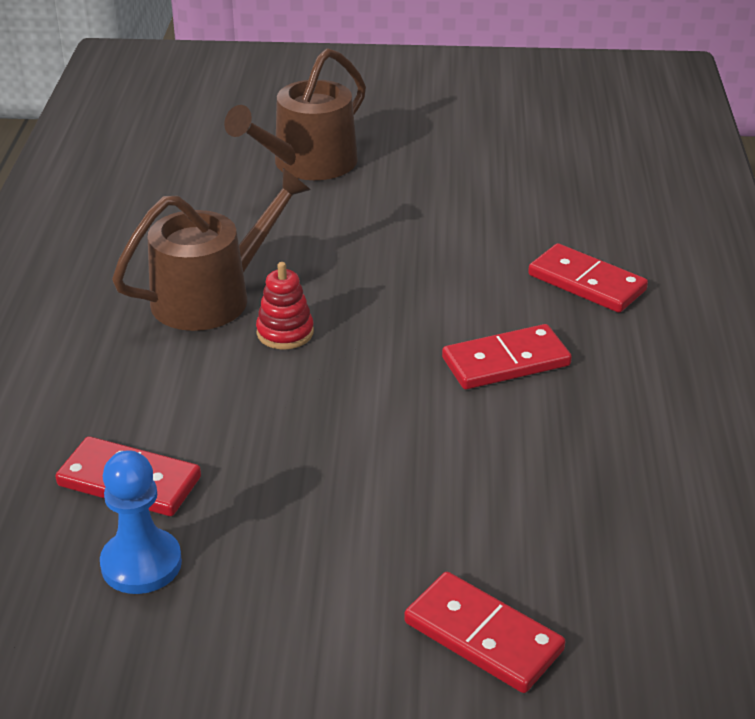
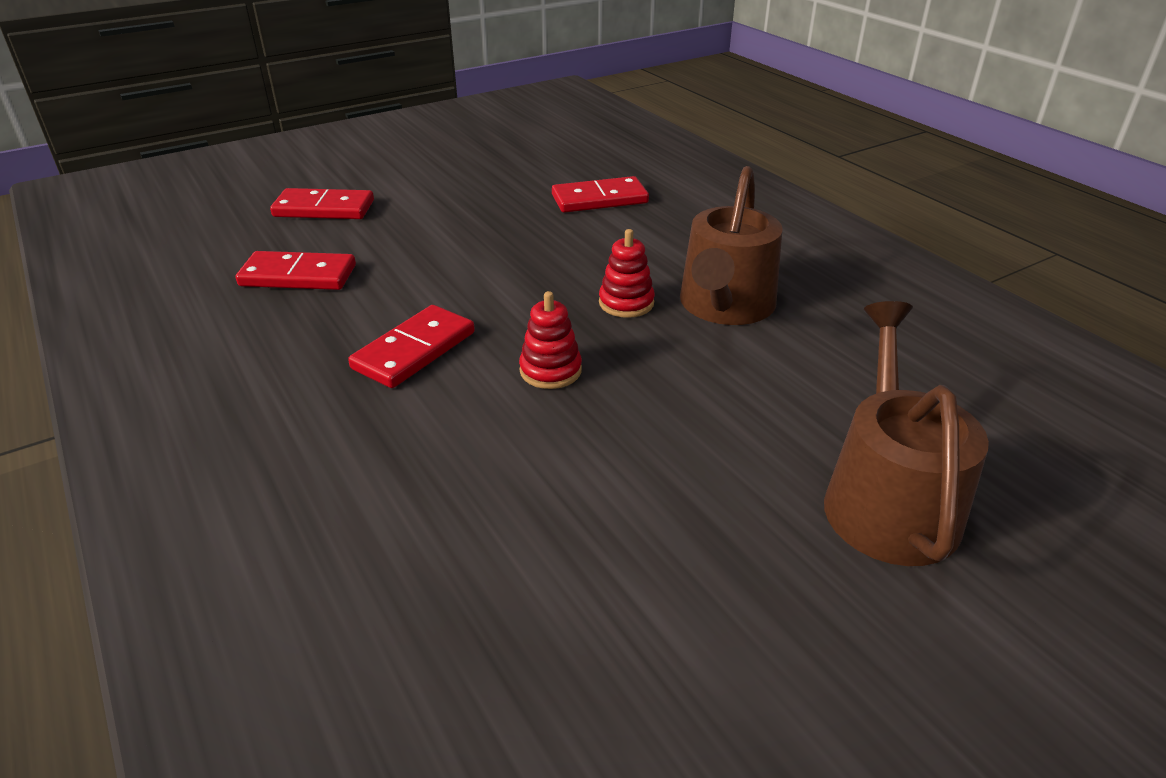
camera: 145 degrees right, 0 degrees up
(141, 564) = (542, 178): blue pawn -> none
(412, 302) = (550, 370): none -> red stacking toy
(586, 283) = (380, 470): red domino -> red domino (298, 276)

